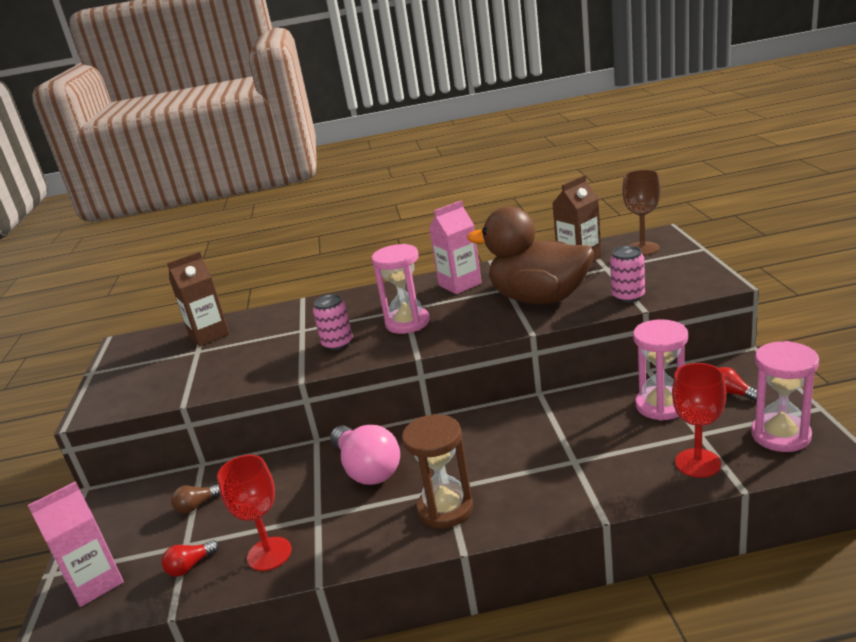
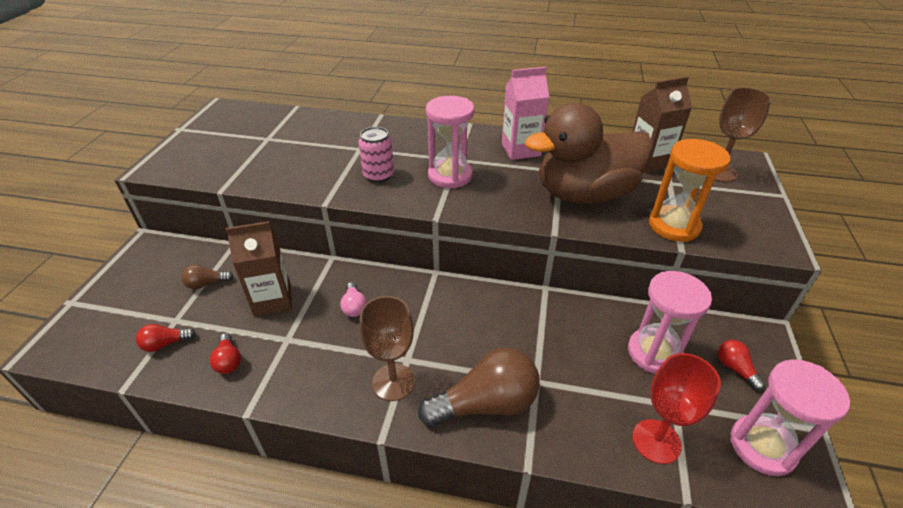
camera: 15 degrees right, 15 degrees up
(96, 583) = (93, 327): pink carton -> none
(209, 335) = (286, 125): brown carton -> brown carton (272, 300)
(269, 554) = (228, 361): red goblet -> red light bulb
(367, 469) = (354, 306): pink light bulb -> pink light bulb, size x0.47
(445, 509) = (393, 382): brown hourglass -> brown goblet
(539, 298) = (584, 194): brown duck -> brown duck turned 60 degrees counterclockwise
(540, 492) = (486, 404): none -> brown light bulb
(628, 296) = (674, 226): pink can -> orange hourglass

